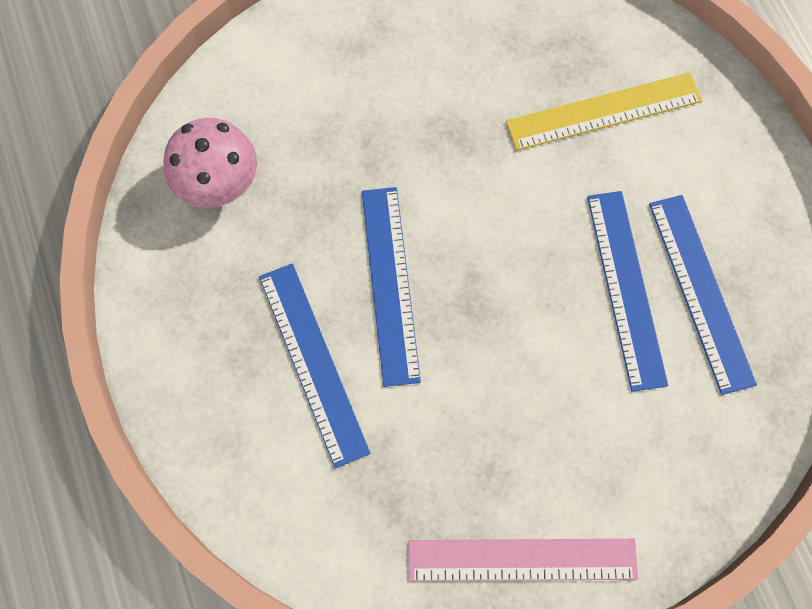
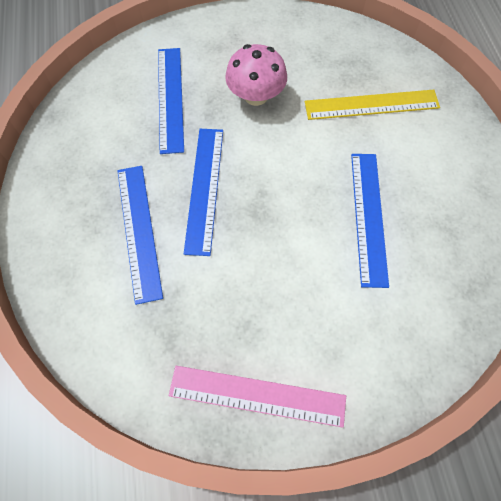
camera: 10 degrees right, 5 degrees down
(217, 182) = (107, 110): pink mushroom -> pink mushroom (256, 96)
(700, 292) = (422, 227): blue ruler -> blue ruler (170, 98)

